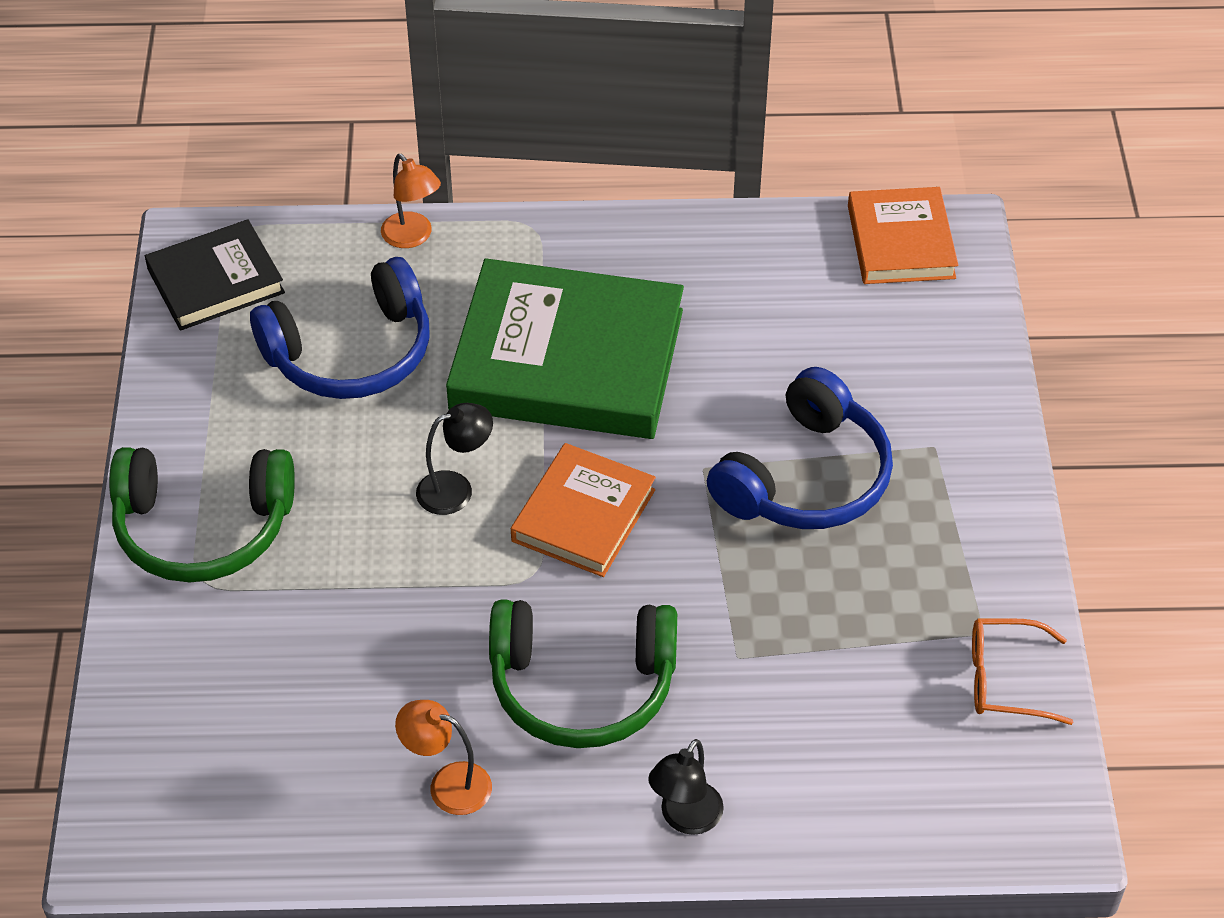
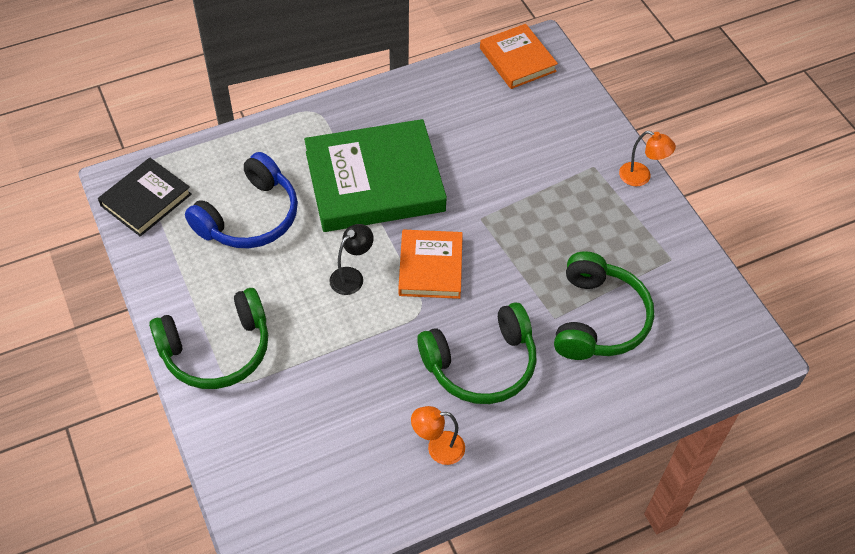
camera: 25 degrees left, 5 degrees up
(413, 237) = (249, 138): orange lamp -> orange lamp (641, 177)
(685, 818) = (575, 418): black lamp -> none
(805, 477) = (537, 205): blue headphones -> none
(806, 683) = (598, 319): none -> green headphones
(1005, 679) = (695, 280): orange glasses -> none

